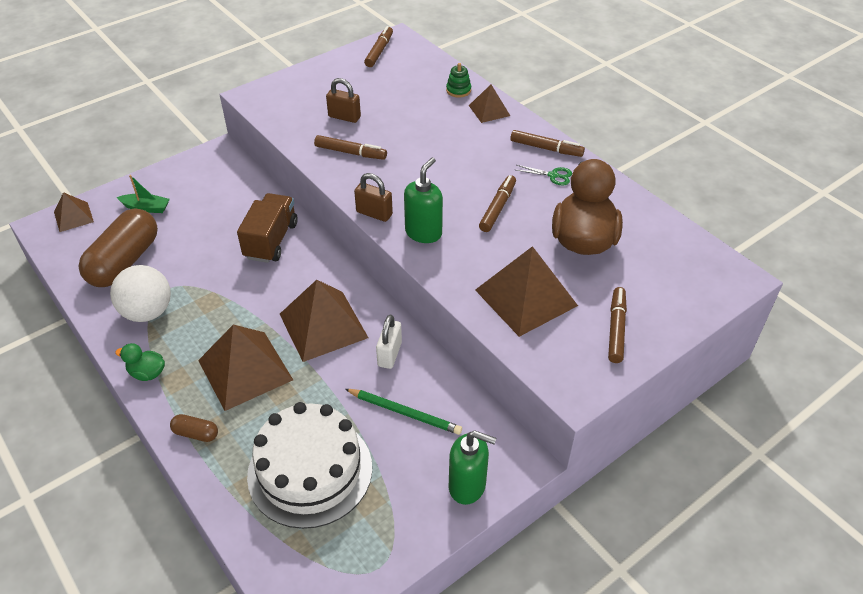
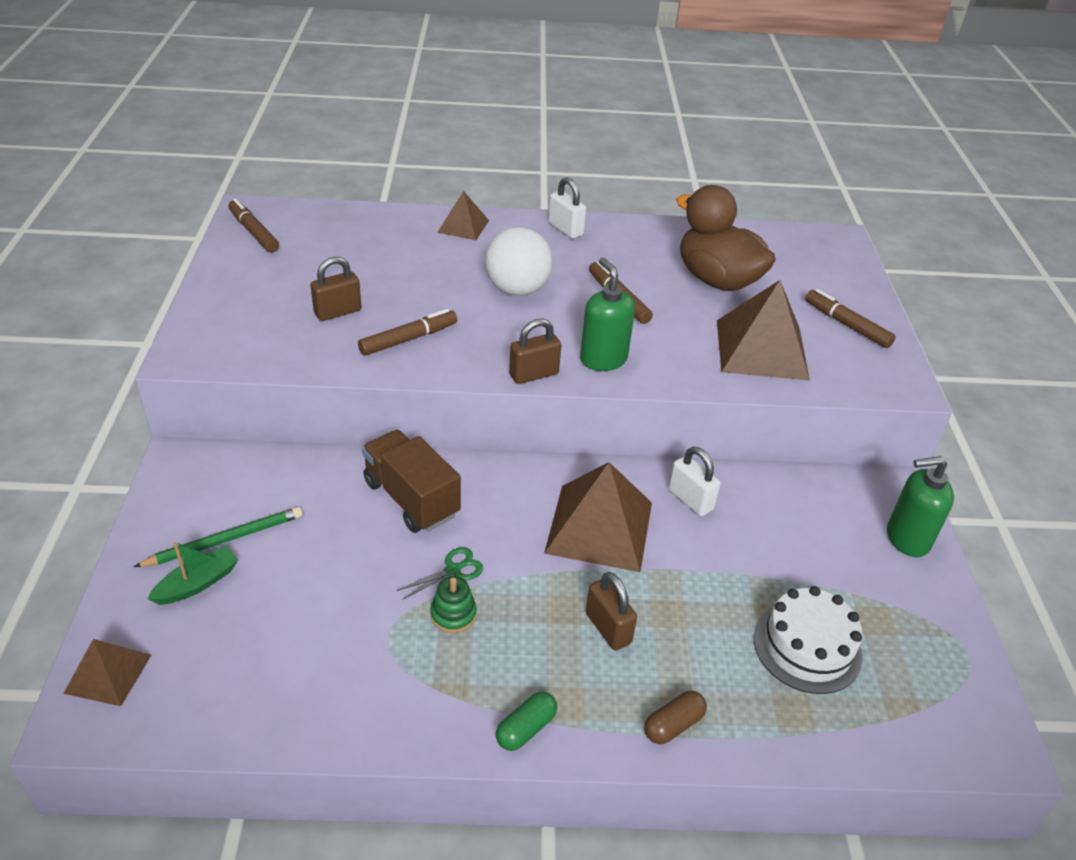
camera: 55 degrees left, 5 degrees down
(124, 261) = (282, 657): brown capsule -> none
(147, 373) = (526, 728): green duck -> green capsule
(148, 312) = (411, 676): white ball -> white ball (517, 289)
(245, 370) = (608, 628): brown pyramid -> brown padlock
(310, 471) = (807, 647): white cake -> white cake, size x0.66
(405, 412) = (781, 532): green pencil -> green pencil (225, 540)
(458, 90) = (403, 225): green stacking toy -> green stacking toy (453, 614)
(467, 486) = (907, 539): green soap dispenser -> green soap dispenser turned 150 degrees counterclockwise
(546, 148) = (565, 229): brown marker -> white padlock
(553, 175) = (609, 247): green scissors -> green scissors (453, 570)

